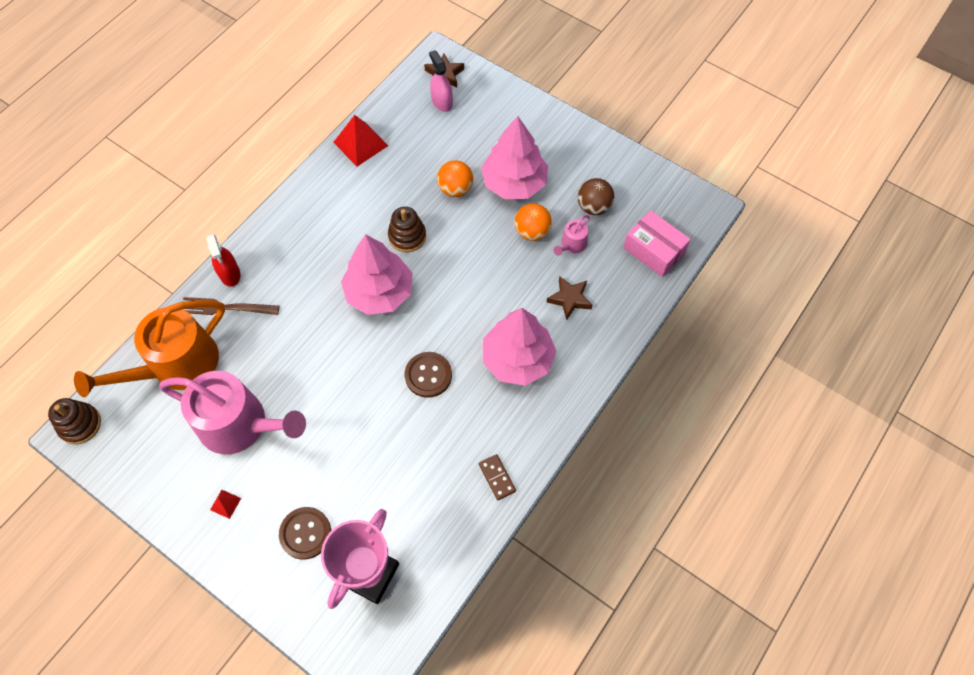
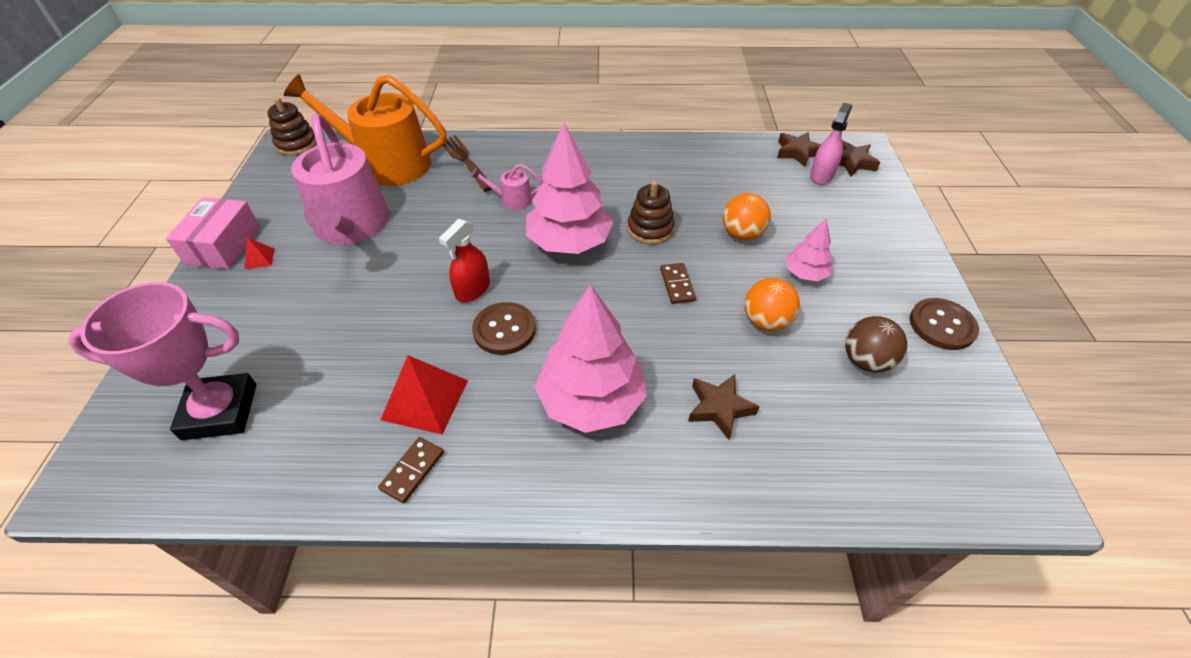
camera: 55 degrees right, 15 degrees down
(230, 274) = (500, 147): red spray bottle -> red spray bottle (472, 289)
(305, 533) = (251, 331): brown button -> brown button (942, 325)
(360, 143) = (710, 151): red pyramid -> red pyramid (425, 399)
(408, 95) = (797, 152): none -> brown star
(468, 256) = (677, 285): none -> brown domino
(514, 183) = (805, 273): pink tree -> pink tree, size x0.51
(572, 244) = (792, 368): pink watering can -> pink watering can (512, 200)
(653, 250) = (887, 464): pink box -> pink box (223, 245)

